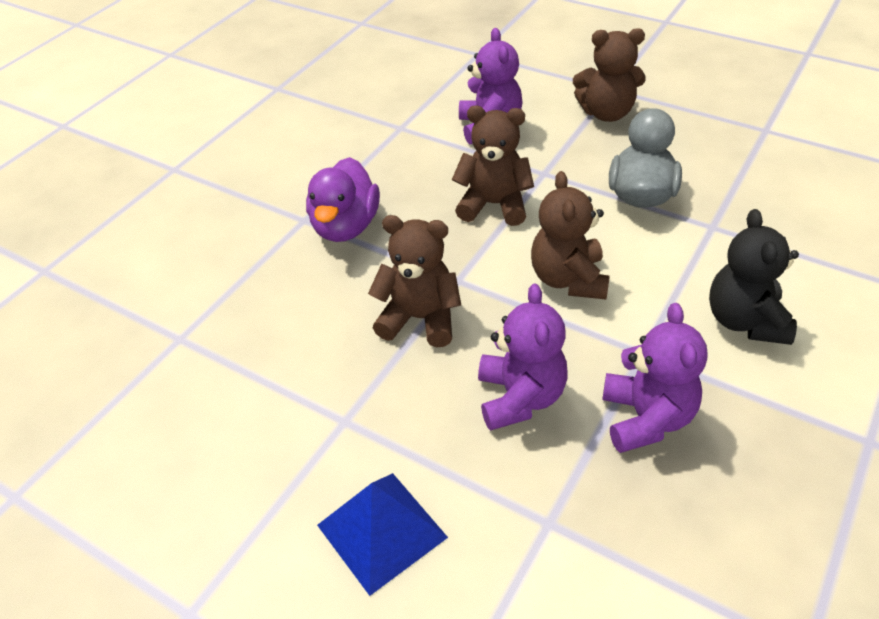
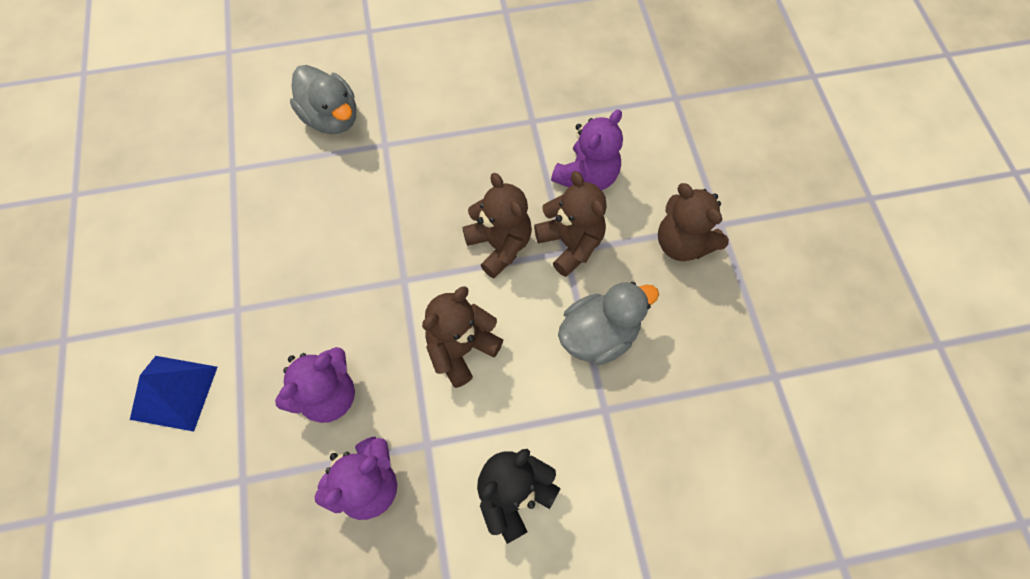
camera: 45 degrees right, 20 degrees up
(227, 238) = (331, 118): none -> grey duck
(346, 226) = (399, 173): purple duck -> none
(420, 318) = (350, 285): brown teddy bear -> brown teddy bear (570, 244)

